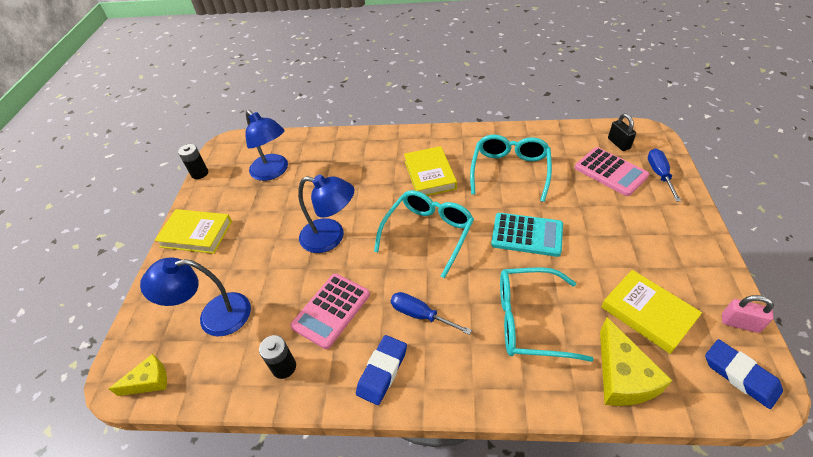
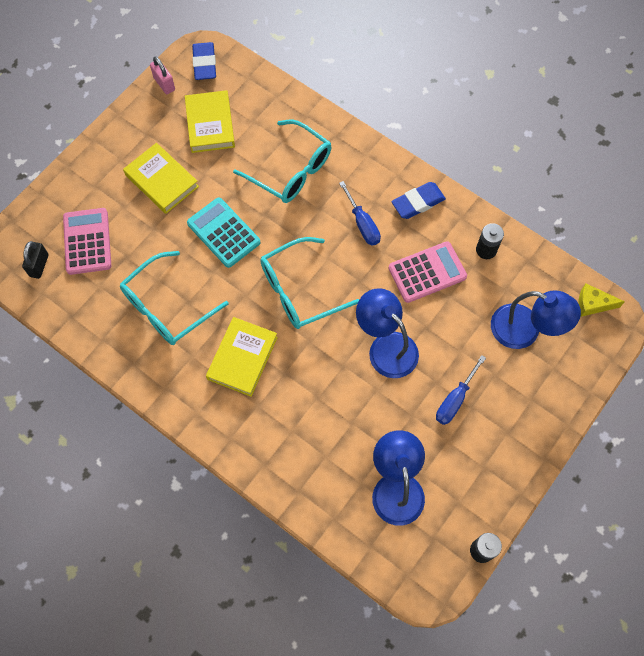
camera: 150 degrees left, 20 degrees up
(196, 234) = (513, 445): yellow book -> yellow book (162, 181)
(622, 376) = (270, 104): yellow cheese -> none
(659, 174) = (54, 210): blue screwdriver -> blue screwdriver (455, 399)

